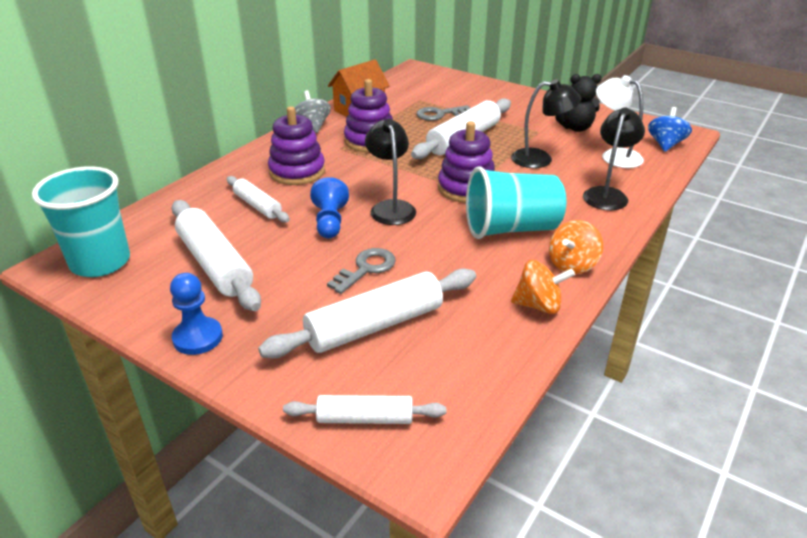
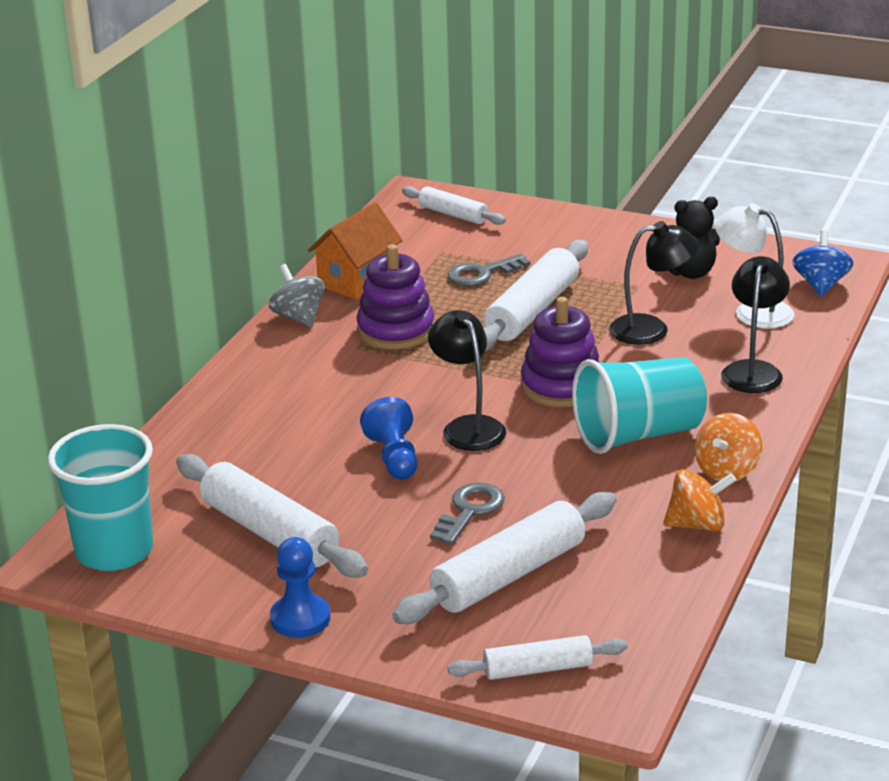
camera: 10 degrees left, 5 degrees down
(257, 206) = (282, 448): white rolling pin -> white rolling pin (453, 214)
(297, 171) = (312, 392): purple stacking toy -> none

